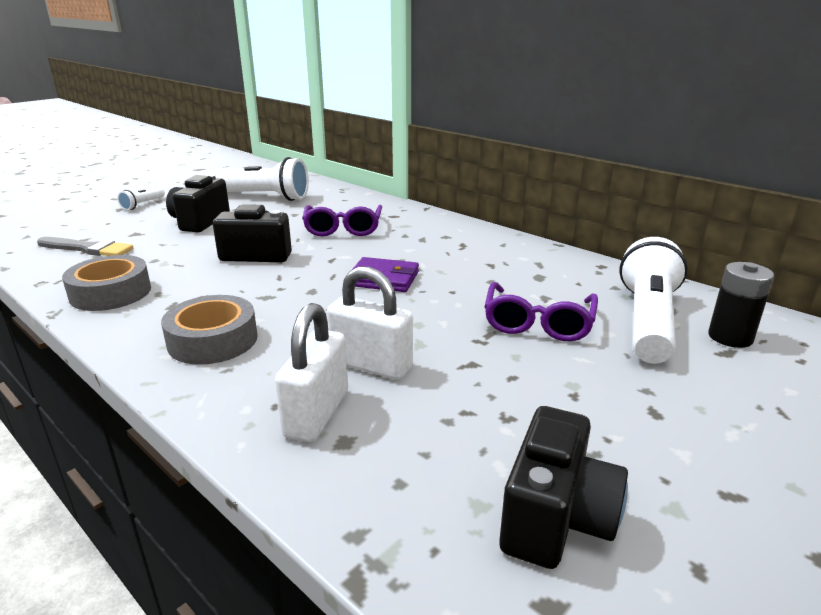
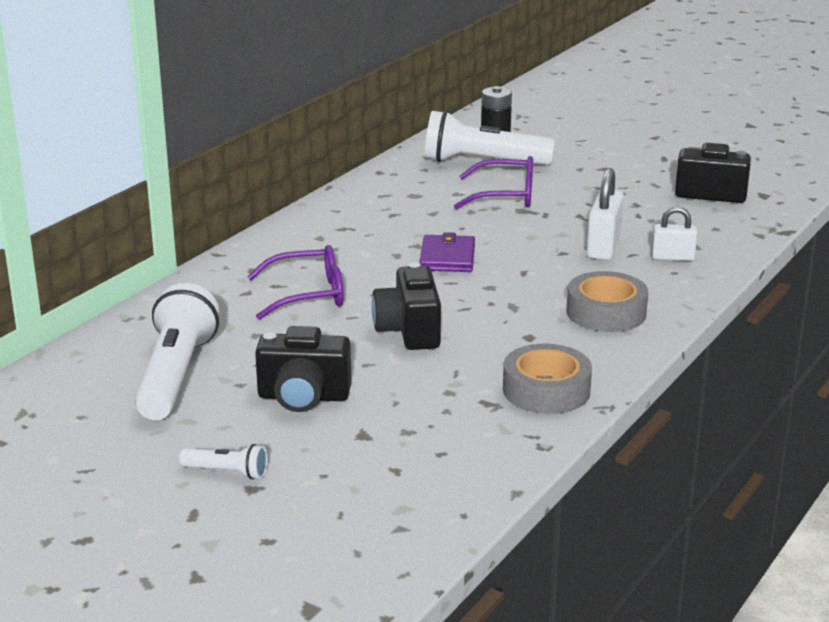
camera: 100 degrees left, 0 degrees up
(88, 249) = (431, 452): grey brush -> none
(317, 414) = (673, 257): white padlock -> white padlock, size x0.65

